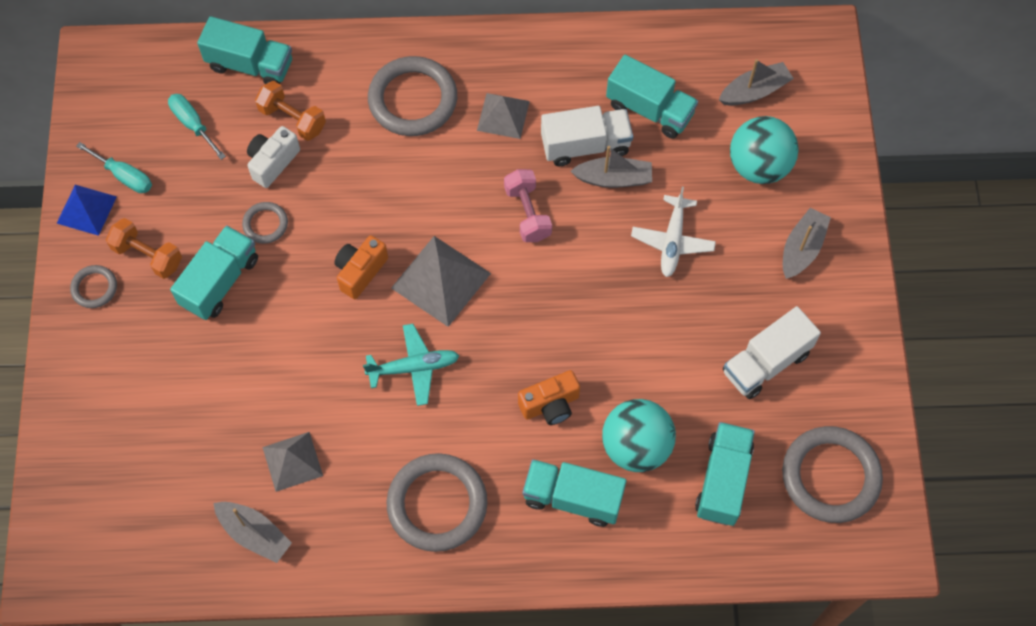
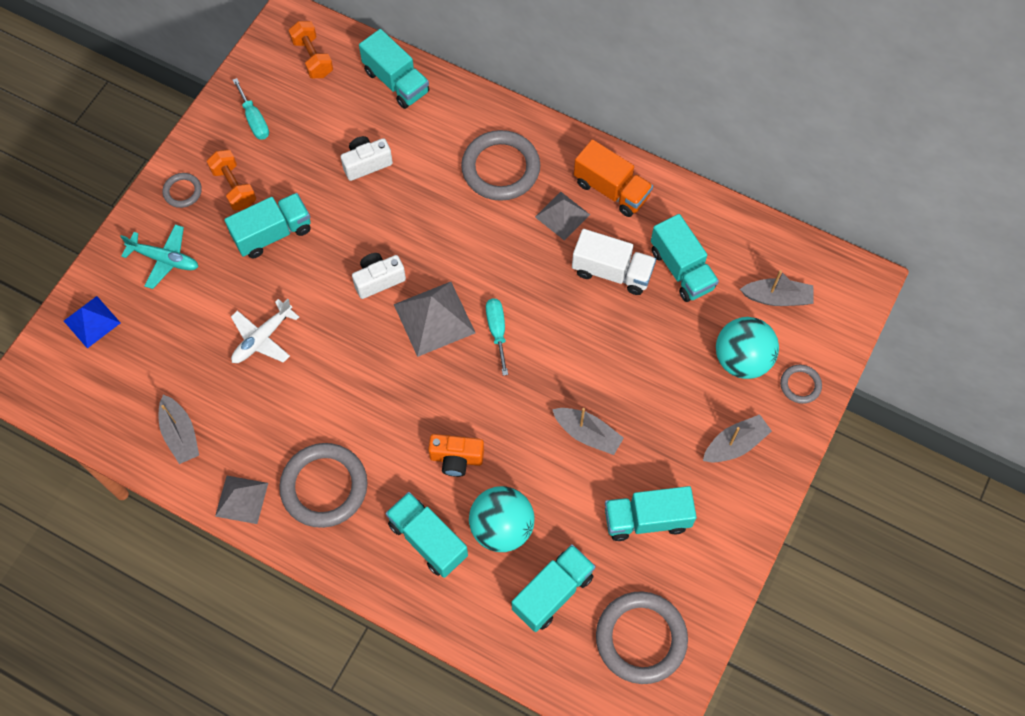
camera: 30 degrees right, 0 degrees up
(86, 209) = (213, 131): blue pyramid -> blue pyramid (92, 321)
(193, 124) = (327, 106): turquoise screwdriver -> turquoise screwdriver (497, 331)
(265, 224) = (332, 207): grey ring -> grey ring (800, 385)
(292, 119) = (401, 138): orange dumbbell -> orange dumbbell (312, 58)
(292, 461) = (240, 395): grey pyramid -> grey pyramid (241, 499)
(360, 272) = (378, 280): orange camera -> white camera
(414, 367) = (372, 374): turquoise plane -> turquoise plane (164, 259)
(527, 213) = (533, 301): pink dumbbell -> none
(535, 67) = (611, 190): none -> orange truck
(613, 179) = (617, 309): grey boat -> grey boat (587, 434)
(672, 241) = (633, 383): white plane -> white plane (262, 338)
(766, 362) = (646, 519): white truck -> turquoise truck

